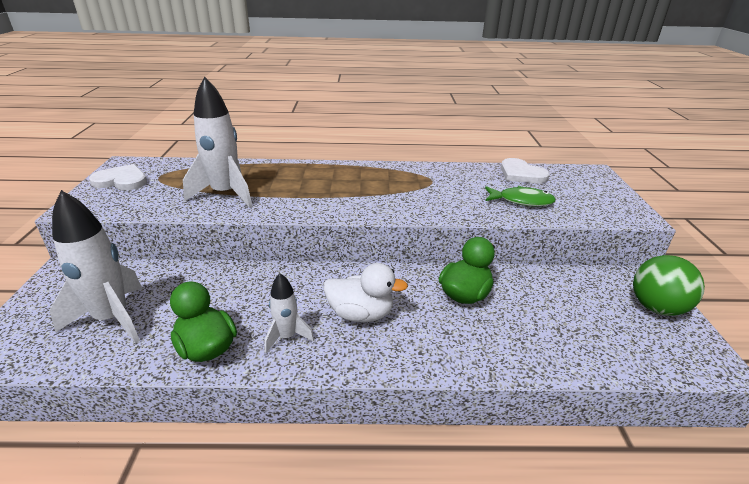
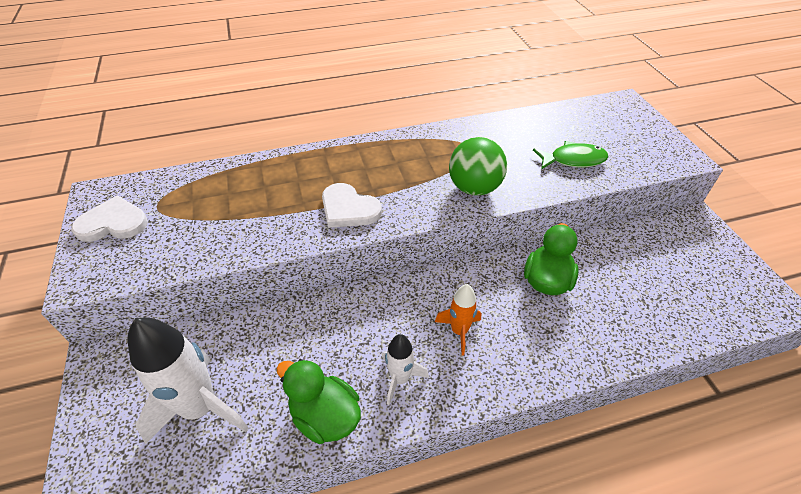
camera: 15 degrees left, 15 degrees up
(225, 194) = (256, 218): white rocket -> none
(361, 314) = (459, 331): white duck -> orange rocket
(521, 174) = (557, 119): white heart -> white heart (348, 209)
(656, 308) = (716, 253): green ball -> green ball (474, 188)

